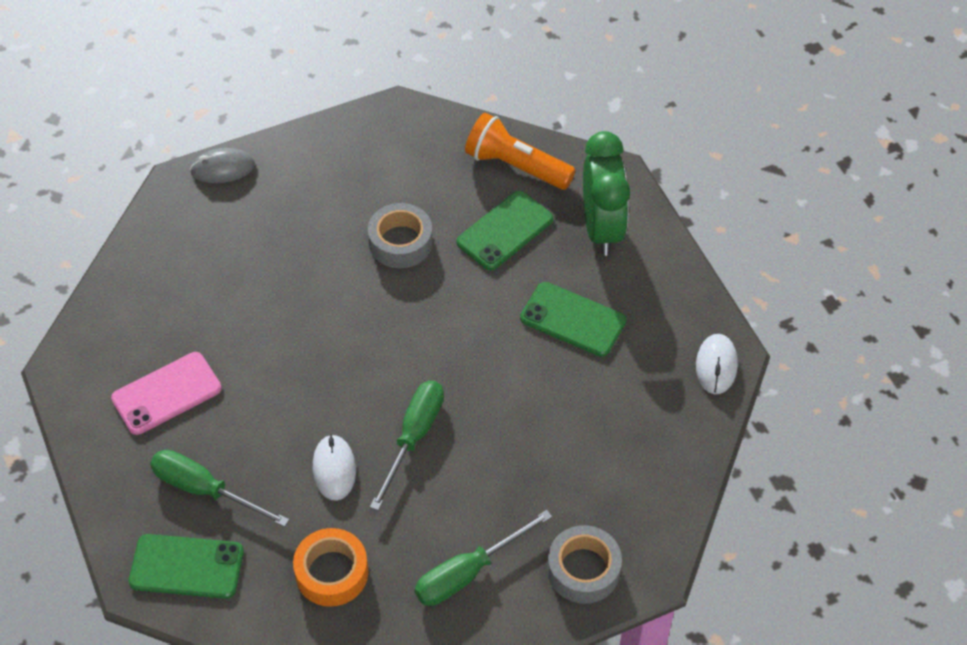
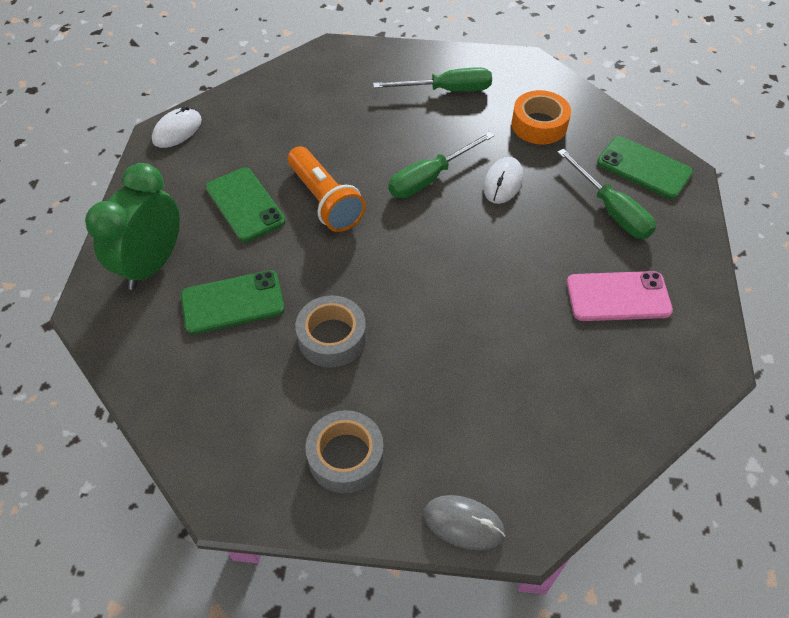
camera: 150 degrees left, 0 degrees up
(516, 166) = (166, 362): orange flashlight -> orange flashlight (325, 201)
(583, 570) = (373, 64): grey tape -> grey tape (345, 456)

